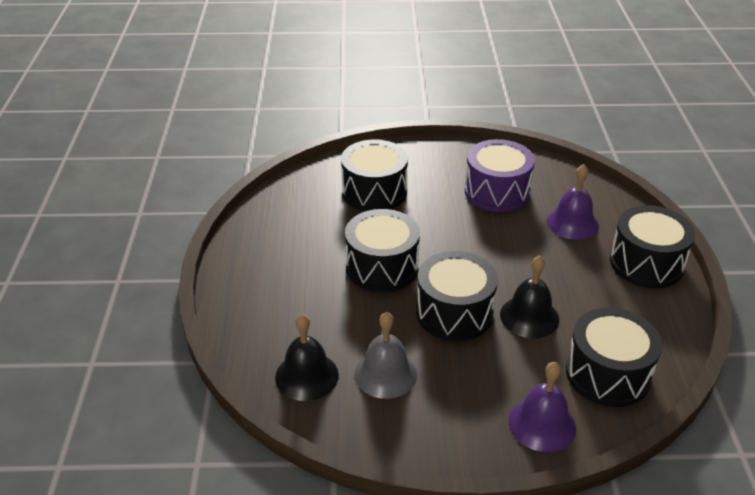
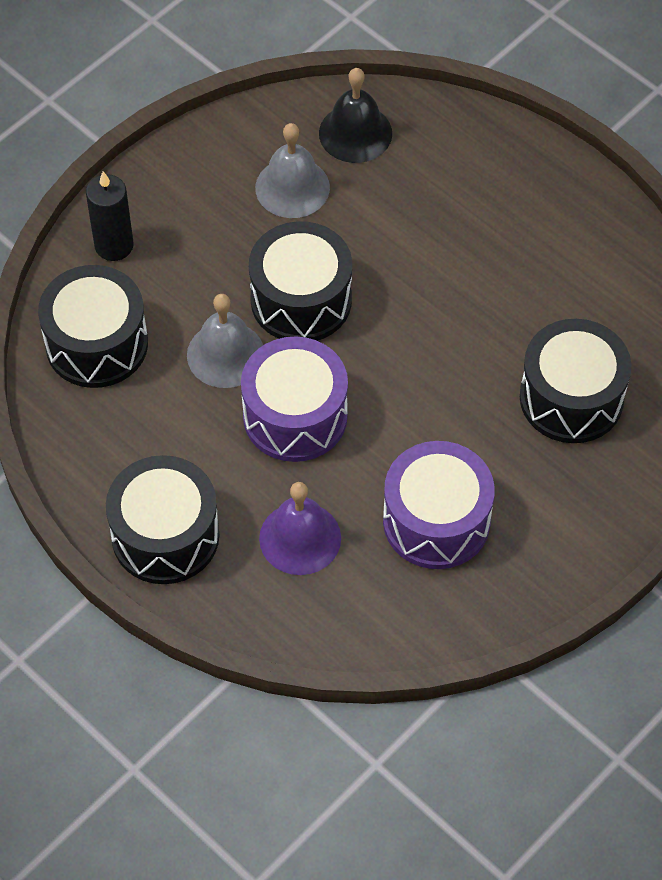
camera: 135 degrees right, 20 degrees up
(382, 267) = (432, 297): black drum -> none
(520, 266) = (295, 416): none -> purple drum
(529, 316) = (225, 354): black bell -> grey bell
(542, 424) = (114, 245): purple bell -> black candle

